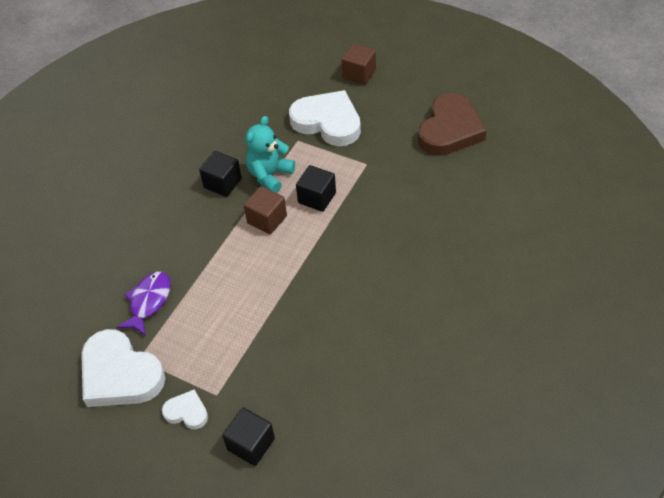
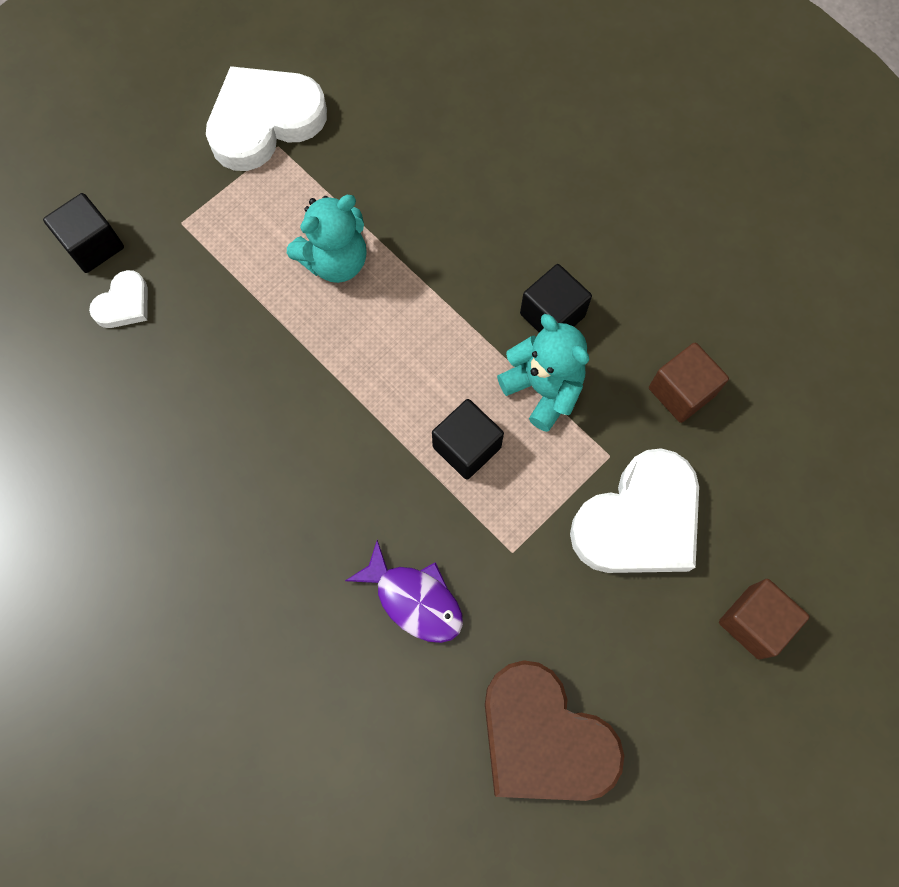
camera: 105 degrees right, 20 degrees up
(149, 302) = (364, 173): purple fish -> purple fish (414, 599)
(187, 412) = (173, 185): white heart -> white heart (124, 304)
(219, 296) = (335, 261): none -> turquoise teddy bear
(267, 219) = (450, 360): brown cube -> brown cube (681, 392)

